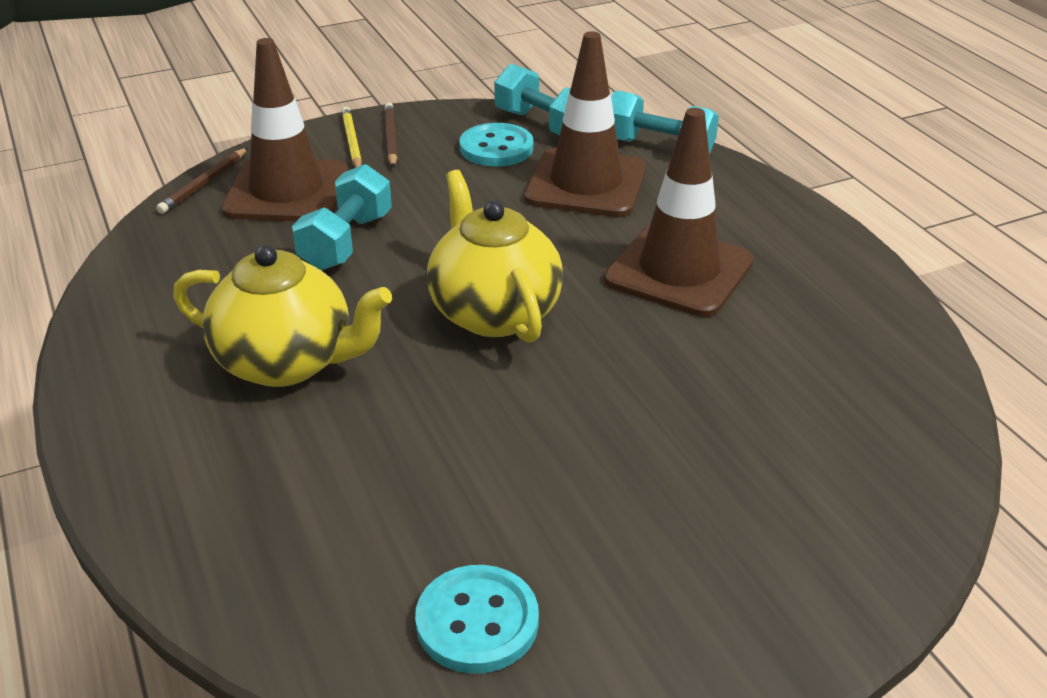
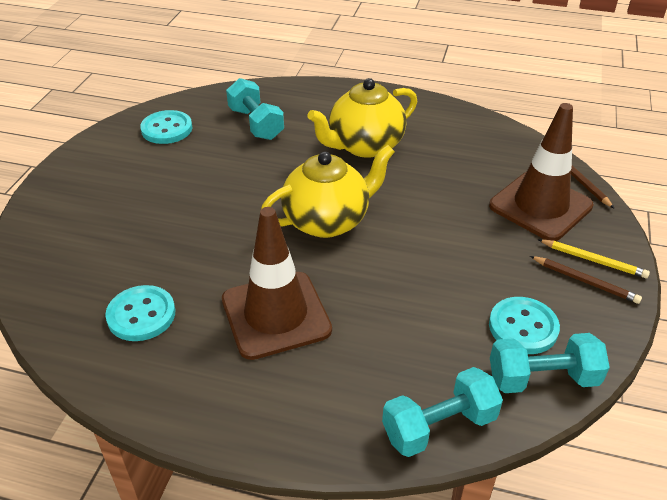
camera: 130 degrees right, 5 degrees up
(346, 241) = (455, 203): turquoise dumbbell -> turquoise dumbbell (256, 124)
(493, 312) = (327, 220): yellow teapot -> yellow teapot turned 45 degrees counterclockwise
(586, 184) = (423, 342): brown traffic cone -> none
(817, 354) = (141, 315): none -> turquoise button

